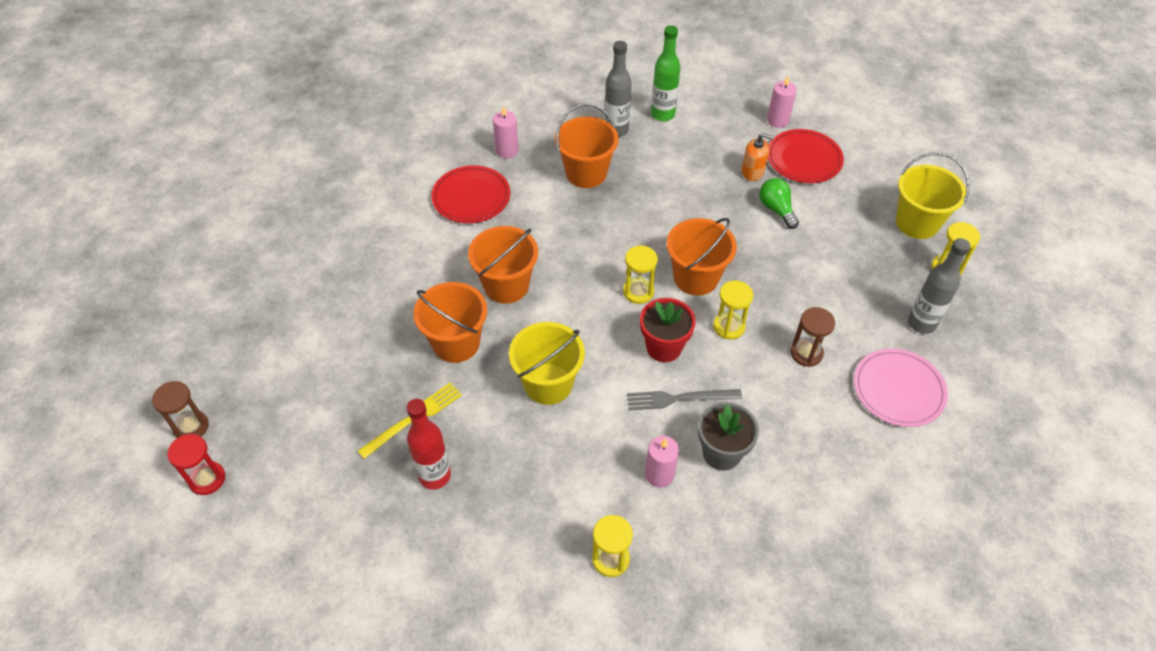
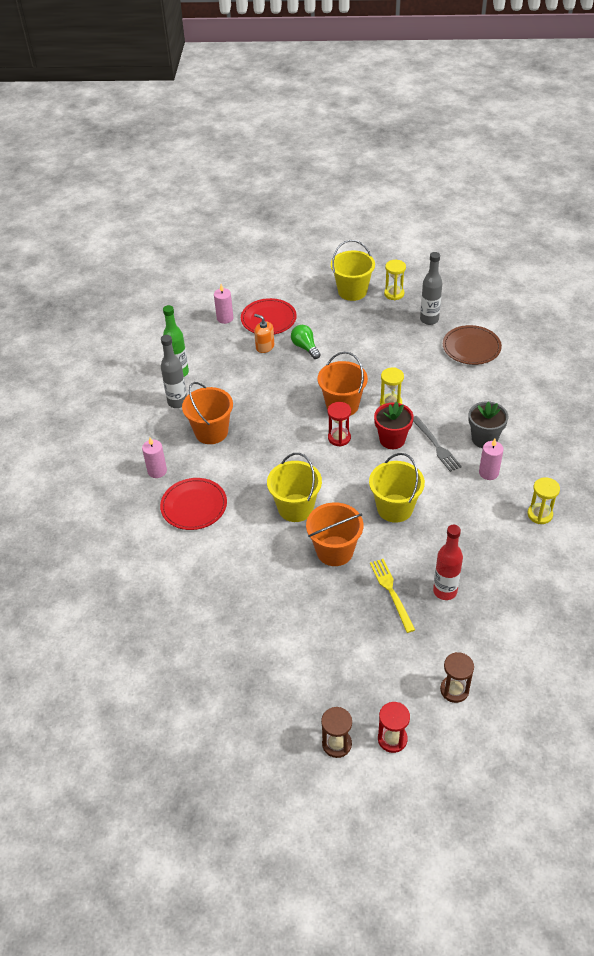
camera: 65 degrees left, 5 degrees down
(506, 285) = (295, 508): orange bucket -> yellow bucket
(638, 292) = (339, 438): yellow hourglass -> red hourglass
(679, 399) = (436, 445): grey fork -> grey fork turned 45 degrees counterclockwise
(752, 172) = (265, 347): orange soap dispenser -> orange soap dispenser turned 90 degrees counterclockwise
(776, 209) = (305, 347): green light bulb -> green light bulb turned 60 degrees clockwise
(806, 353) = (428, 376): brown hourglass -> brown hourglass (454, 690)
(898, 389) = (471, 347): pink plate -> brown plate

